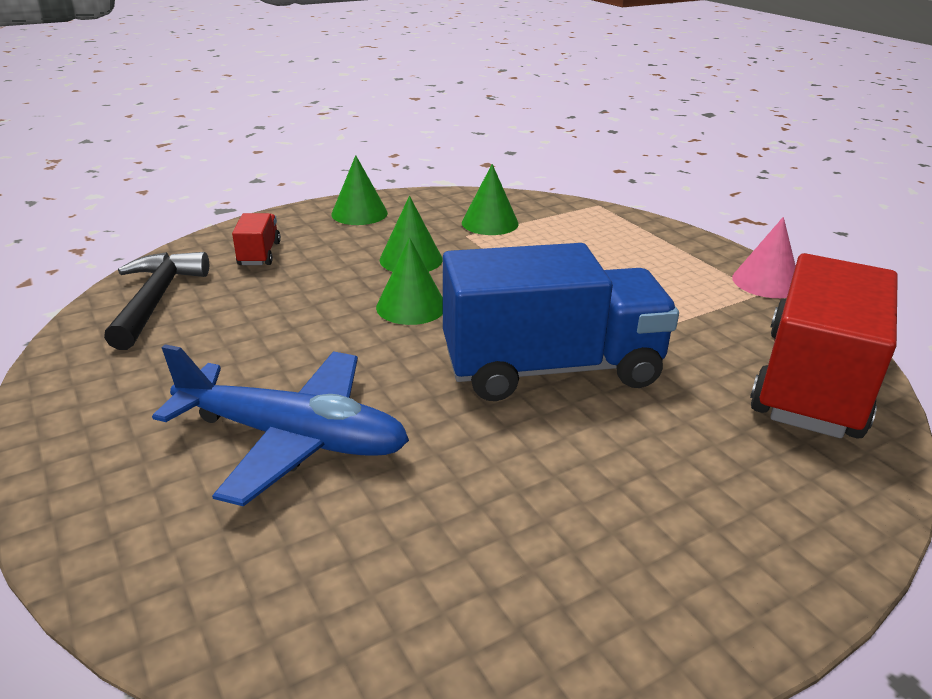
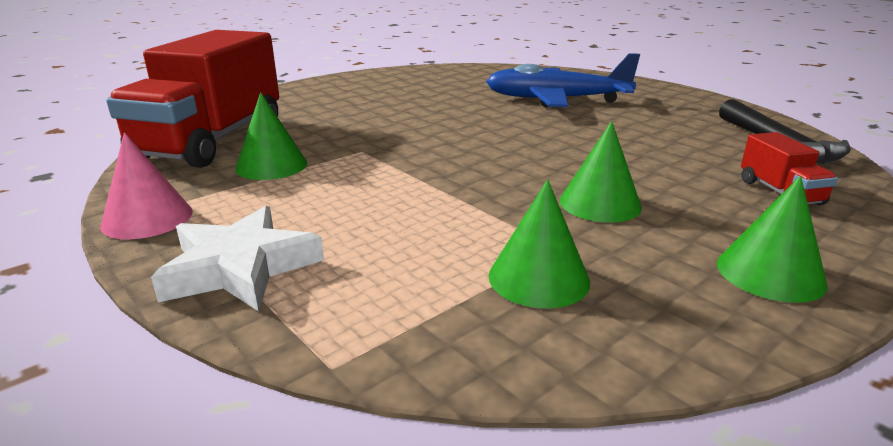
camera: 170 degrees right, 5 degrees down
(411, 306) = (552, 160): green cone -> green cone (271, 165)
(551, 368) = (413, 133): blue truck -> none
(667, 243) = (240, 267): none -> white star

